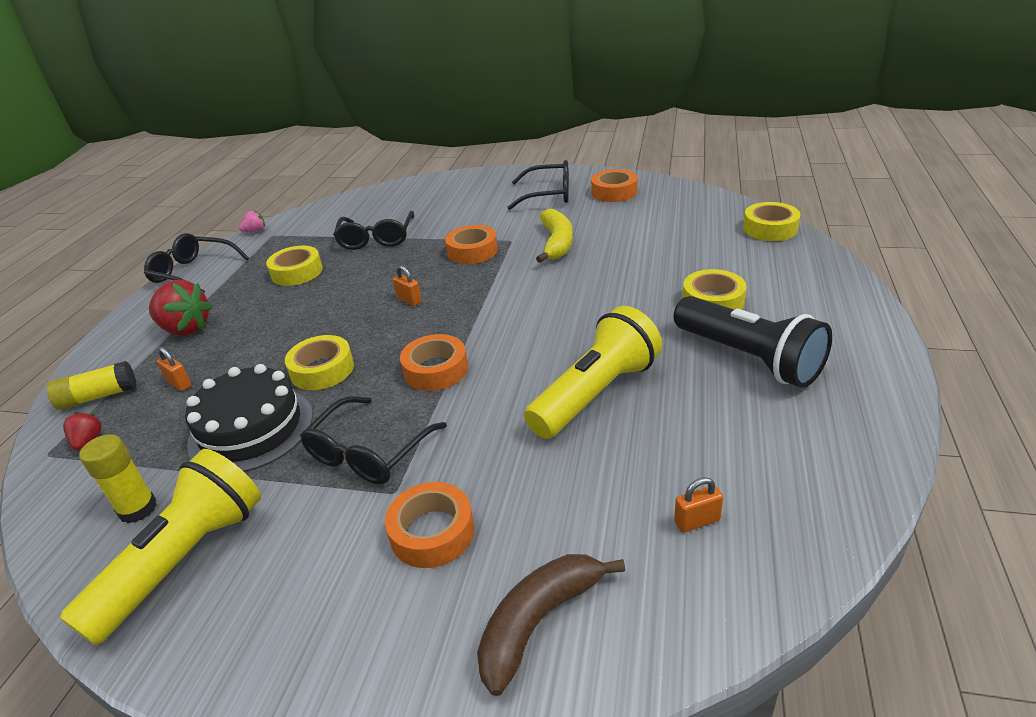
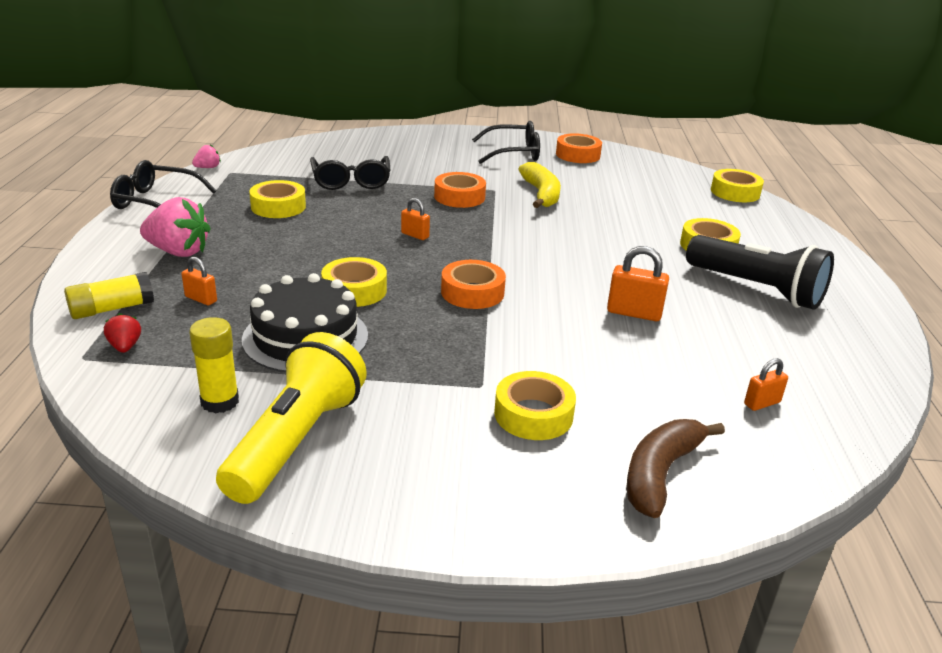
camera: 15 degrees left, 5 degrees down
(186, 329) = (178, 252): red strawberry -> pink strawberry
(369, 452) = (440, 356): black glasses -> none
(432, 532) = (533, 414): orange tape -> yellow tape
(595, 393) = (634, 313): yellow flashlight -> orange padlock

